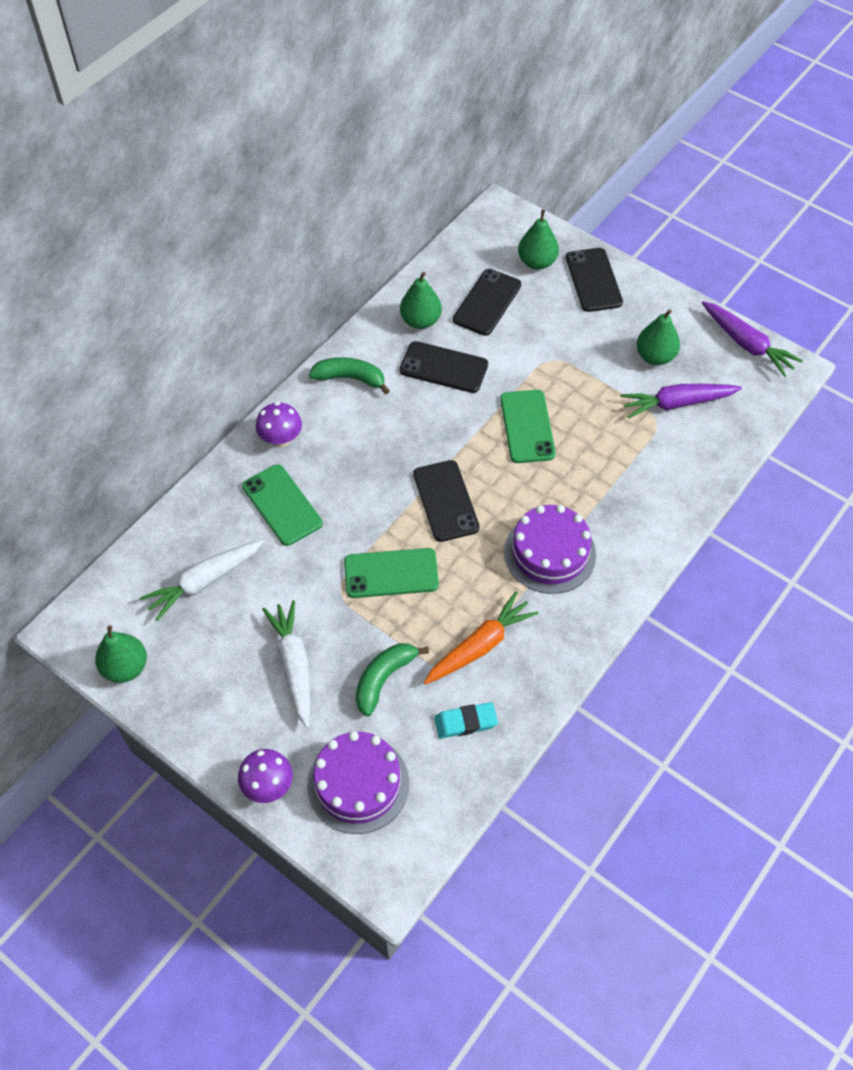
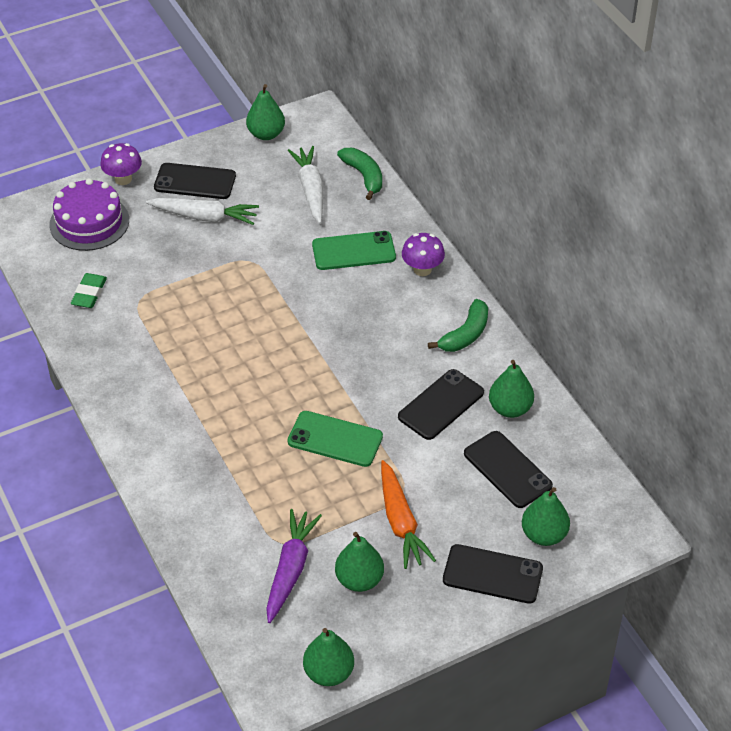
camera: 115 degrees right, 10 degrees down
(383, 679) = (157, 261): green banana -> green banana (364, 176)
(391, 573) = (245, 295): green phone -> none
(445, 501) = (291, 352): black phone -> black phone (195, 181)
(465, 722) = (89, 293): turquoise eraser -> green eraser
(479, 646) = (143, 324): orange carrot -> orange carrot (400, 522)
(550, 553) = (194, 400): purple cake -> none
(746, 344) = (328, 673): purple carrot -> green pear

